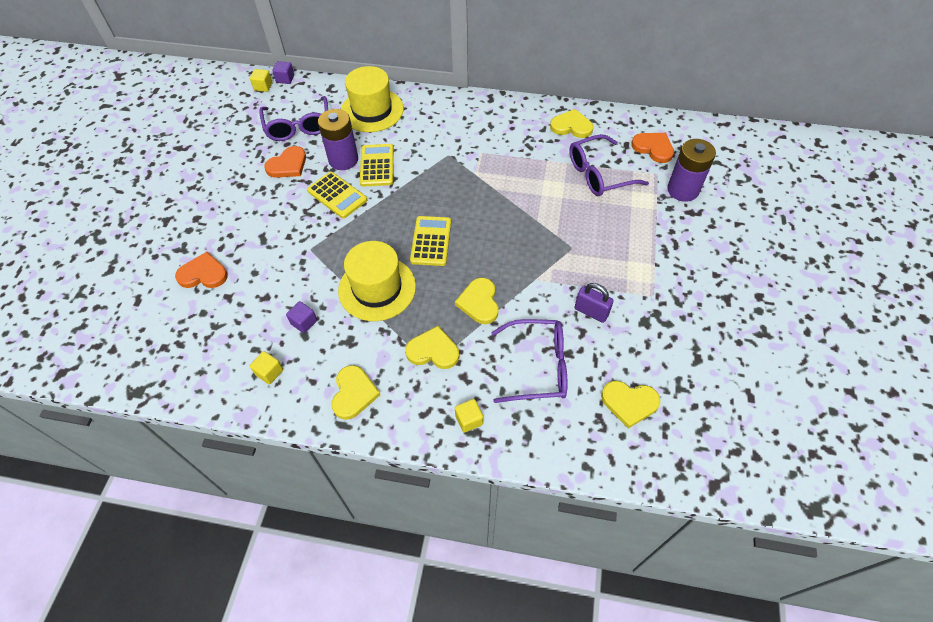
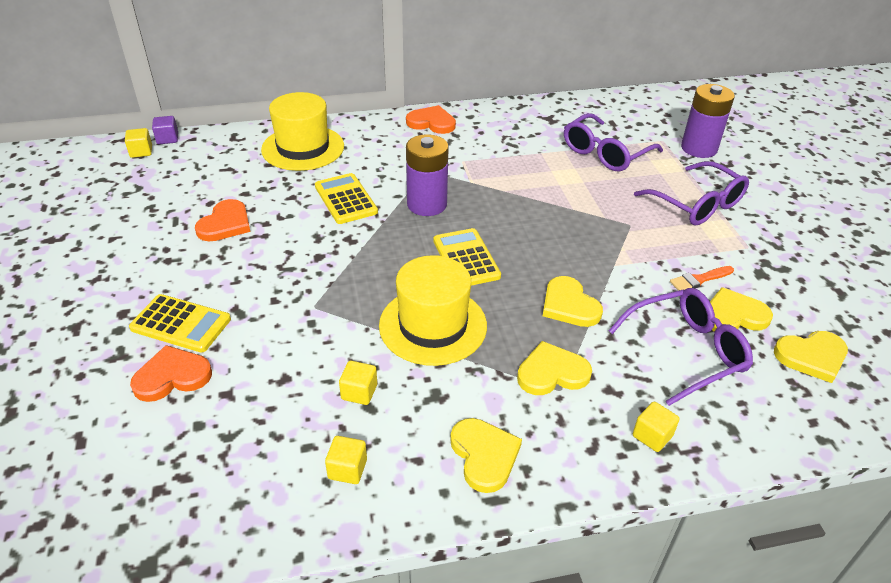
camera: 25 degrees left, 15 degrees down
(298, 127) = (215, 182): purple glasses -> purple glasses (697, 204)
(304, 322) = (359, 392): purple cube -> yellow cube
(337, 195) = (314, 240): yellow calculator -> yellow calculator (181, 324)
(343, 160) = (298, 202): purple battery -> purple battery (427, 204)
(571, 126) = (544, 118): yellow heart -> yellow heart (733, 315)
(591, 312) = (699, 279): purple padlock -> orange brush
(653, 148) = (641, 120): orange heart -> orange heart (431, 122)

